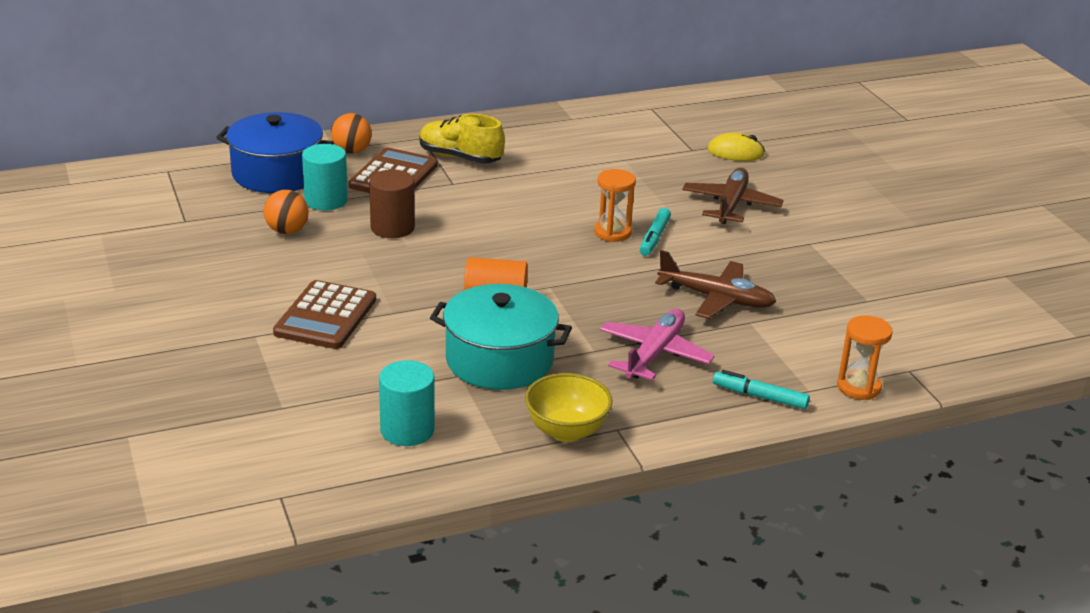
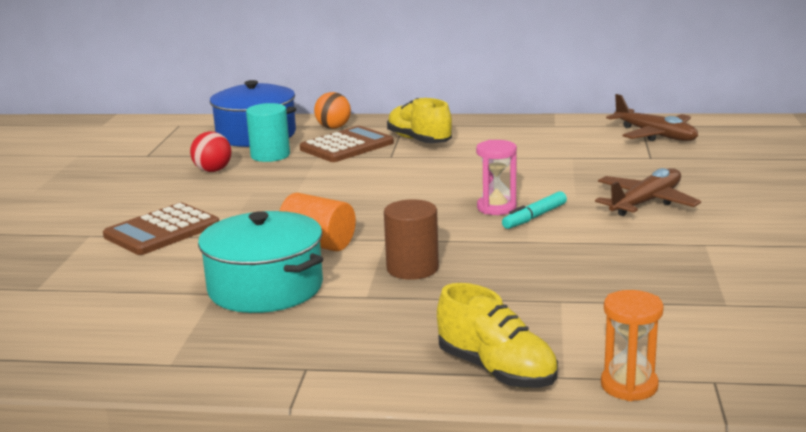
camera: 30 degrees right, 10 degrees down
(287, 231) = (213, 170): orange ball -> red ball
(392, 228) = (300, 179): brown cylinder -> brown cylinder (412, 268)
(407, 430) = (110, 327): turquoise cylinder -> none
(566, 431) = (252, 359): yellow bowl -> none
(612, 232) = (496, 208): orange hourglass -> pink hourglass
(654, 354) = (423, 310): pink plane -> none
(716, 298) = (545, 274): brown plane -> brown plane (655, 135)
(735, 152) = (695, 164): yellow mouse -> none
(760, 396) = (497, 370): turquoise marker -> yellow shoe

